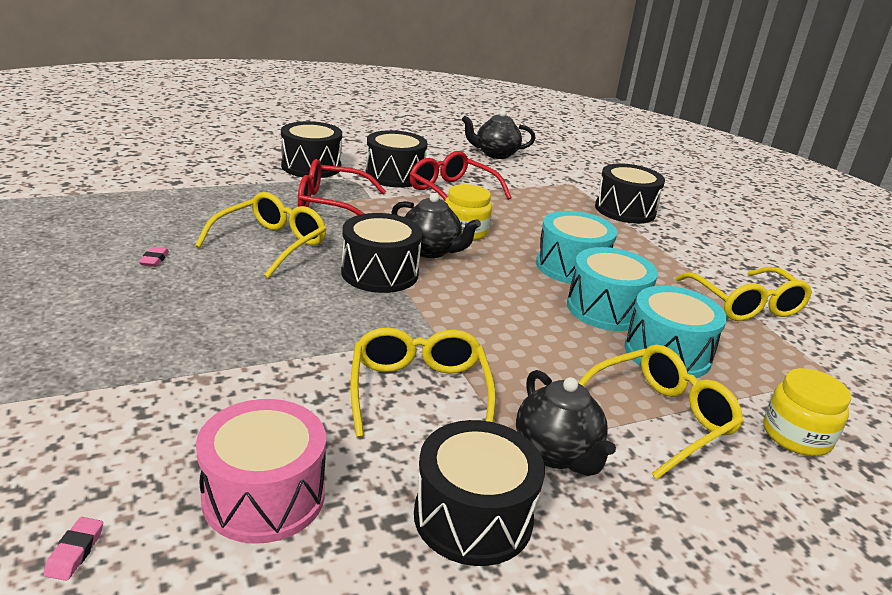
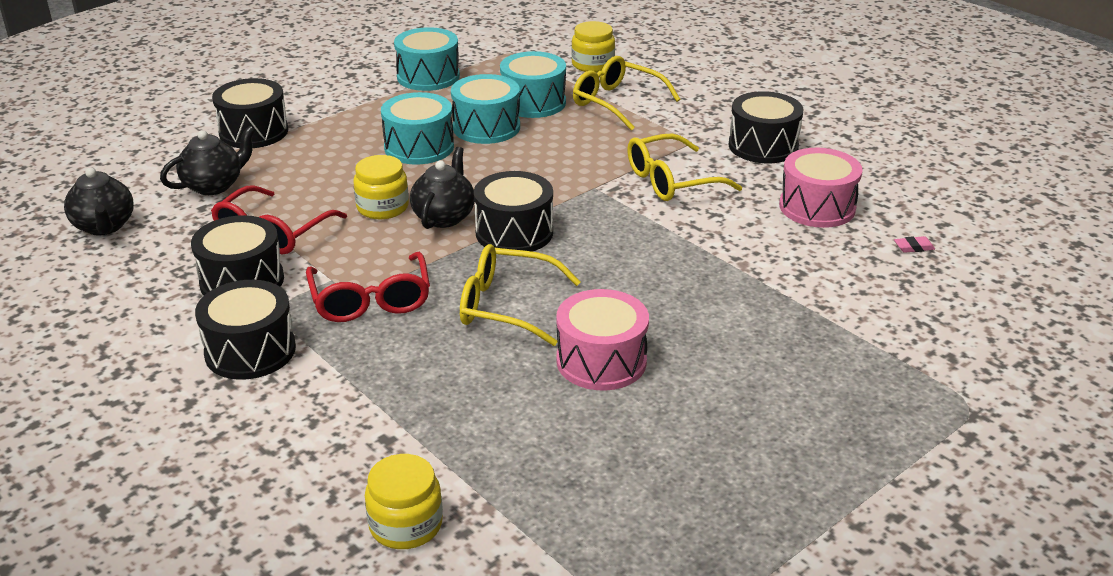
camera: 105 degrees left, 5 degrees up
(97, 173) = (406, 525): none -> yellow jar
(154, 260) = (601, 361): pink eraser -> pink drum
(556, 453) = (685, 129): black teapot -> black teapot (214, 186)
(745, 305) = (428, 76): yellow glasses -> turquoise drum

